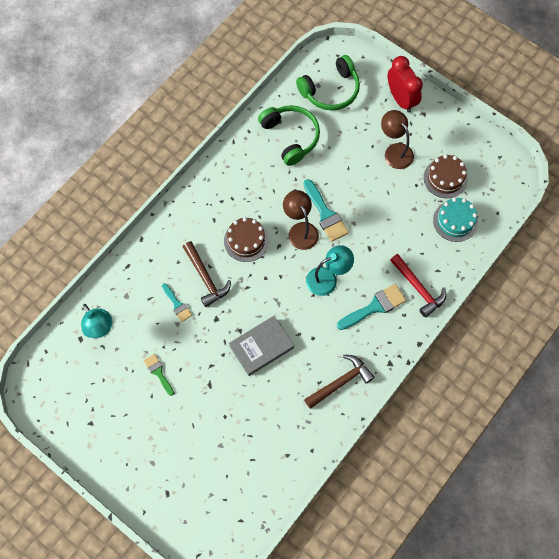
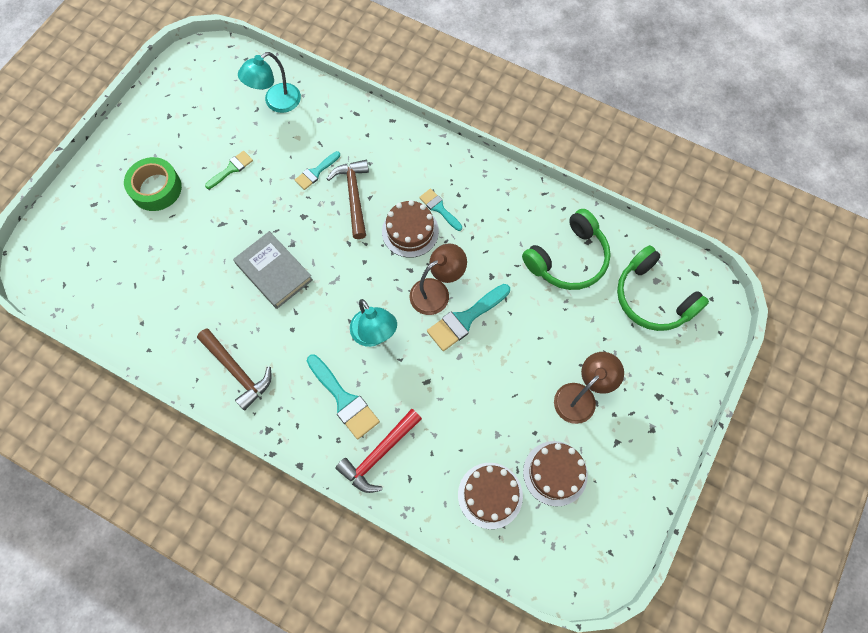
camera: 80 degrees right, 0 degrees up
(163, 437) = (156, 188): none -> green tape
(206, 278) = (353, 196): brown hammer -> brown hammer turned 120 degrees clockwise
(230, 217) = (439, 208): none -> turquoise brush
(401, 99) = (667, 394): red clock -> none
(455, 221) = (490, 495): turquoise cake -> brown cake

